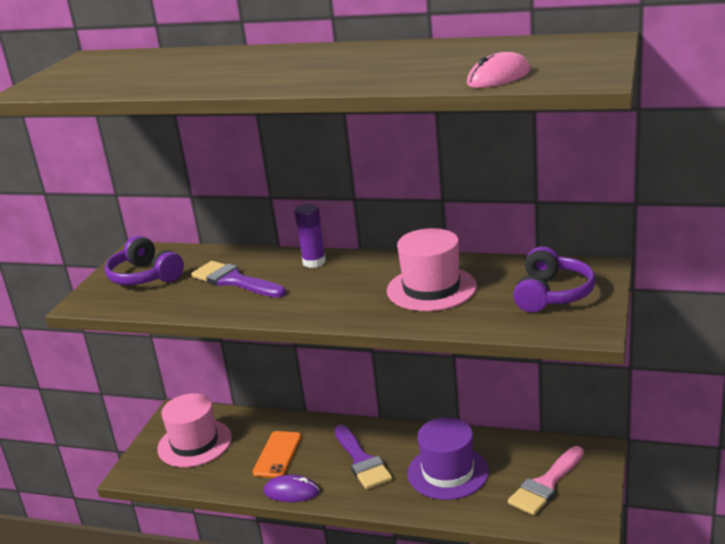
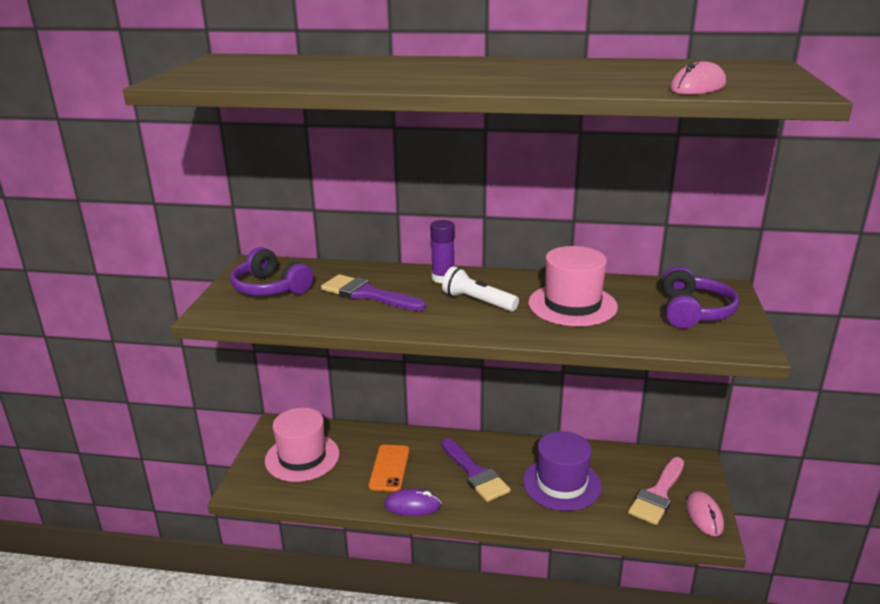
camera: 10 degrees left, 0 degrees up
(338, 287) = (478, 301): none -> white flashlight
(588, 506) = (704, 515): none -> pink mouse

